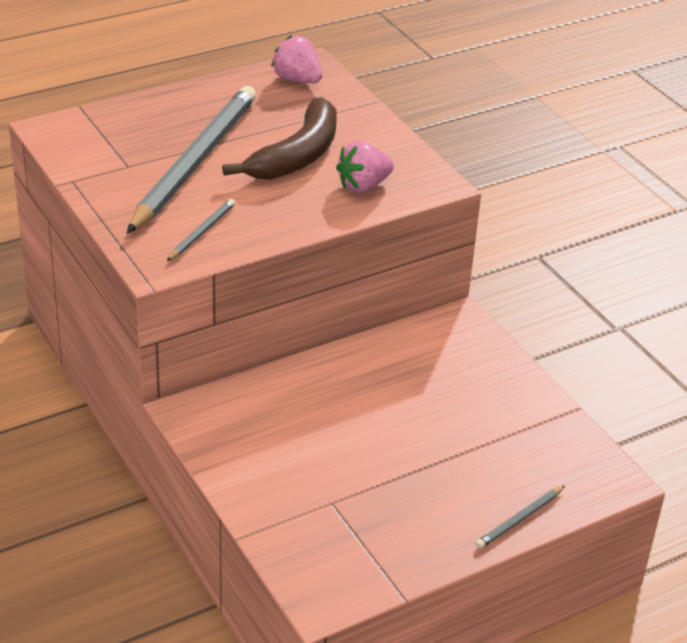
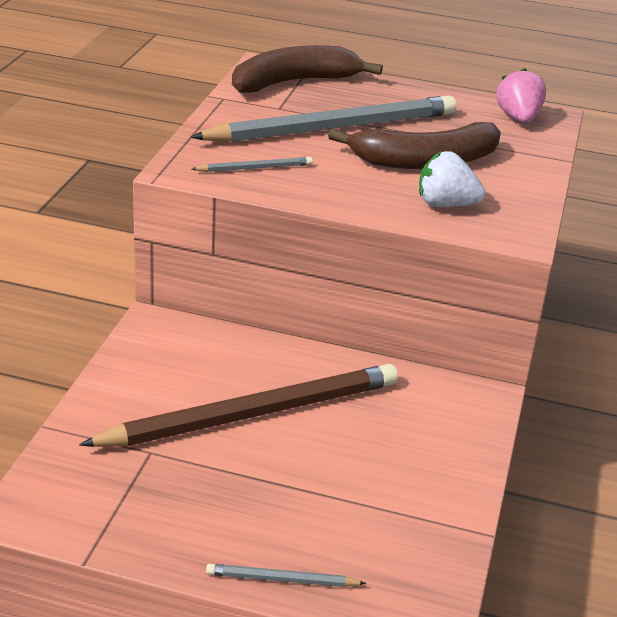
camera: 45 degrees right, 5 degrees down
(98, 134) = (294, 82): none -> brown banana
(351, 430) = (252, 414): none -> brown pencil
(363, 186) = (445, 205): pink strawberry -> white strawberry

